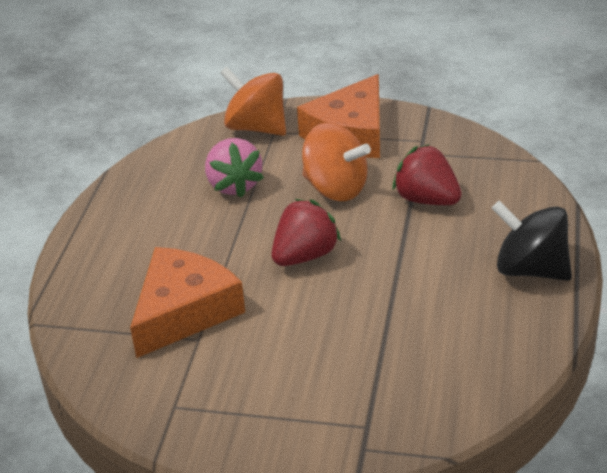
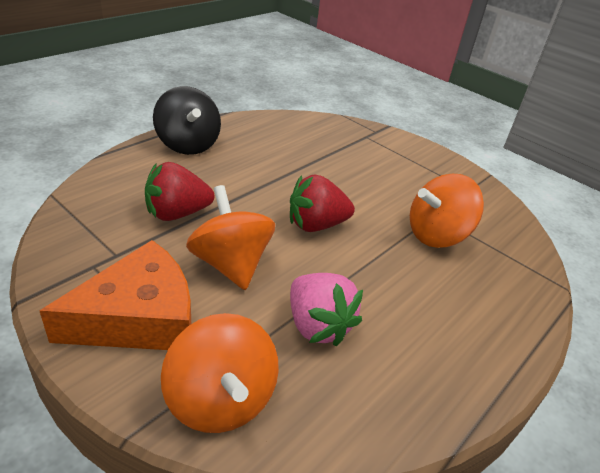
camera: 155 degrees left, 0 degrees up
(184, 311) = (437, 235): orange cheese -> orange spinning top
(234, 185) = (317, 325): pink strawberry -> pink strawberry turned 135 degrees clockwise
(426, 199) = (177, 213): red strawberry -> red strawberry turned 90 degrees clockwise

